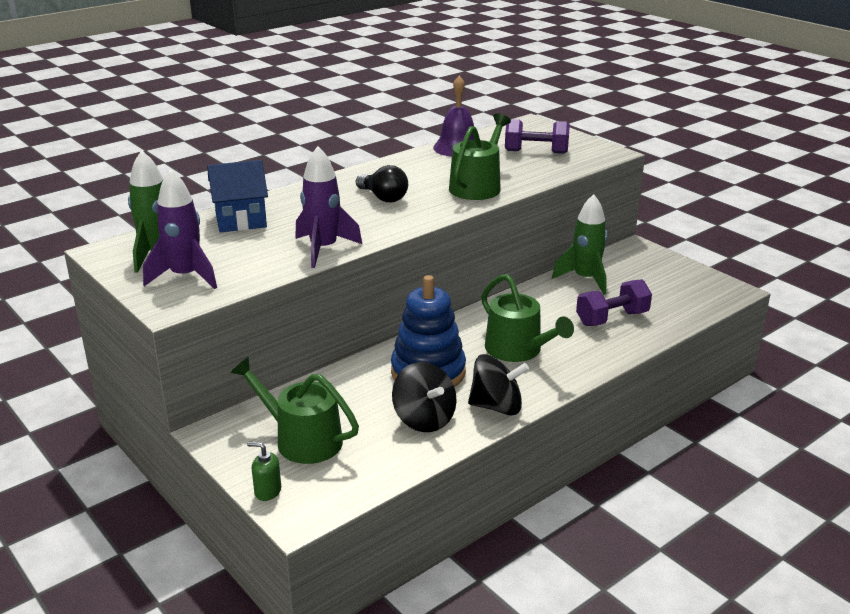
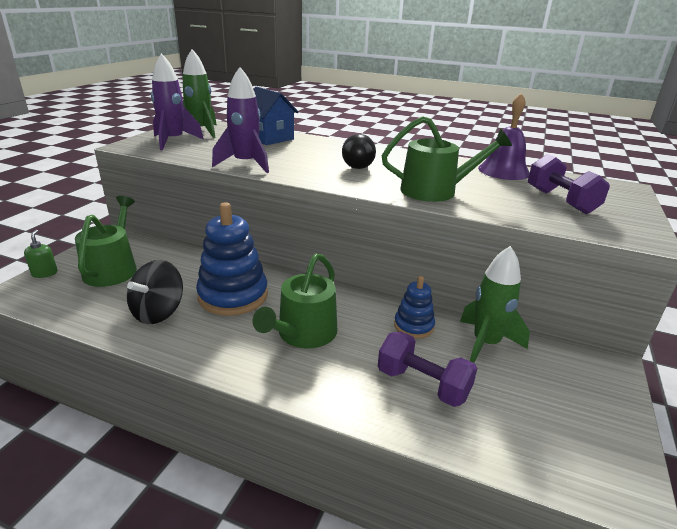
camera: 60 degrees right, 0 degrees up
(497, 407) = (194, 346): black spinning top -> none
(543, 299) = (413, 326): none -> blue stacking toy

